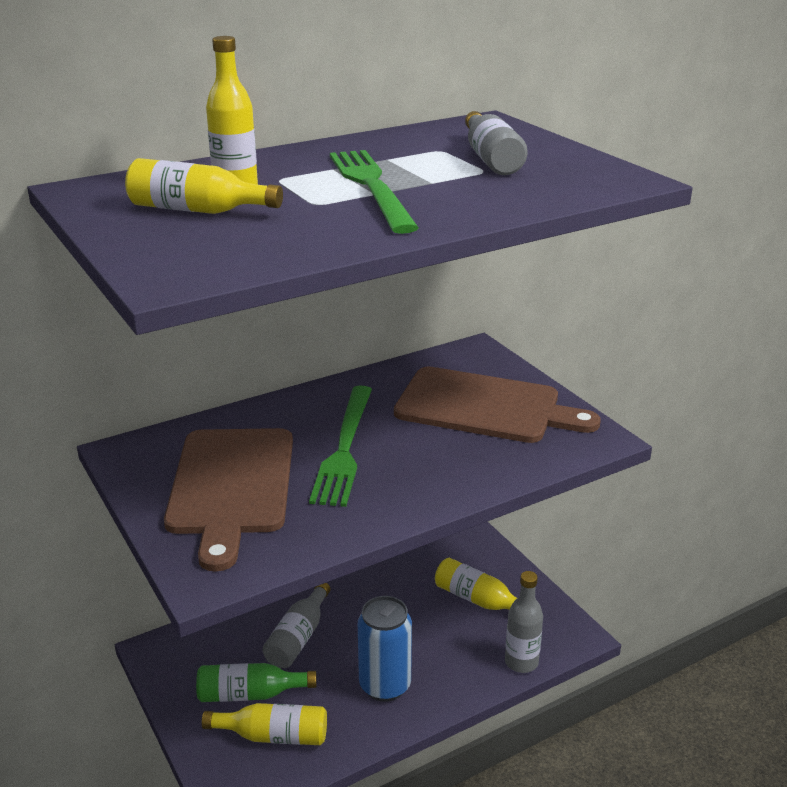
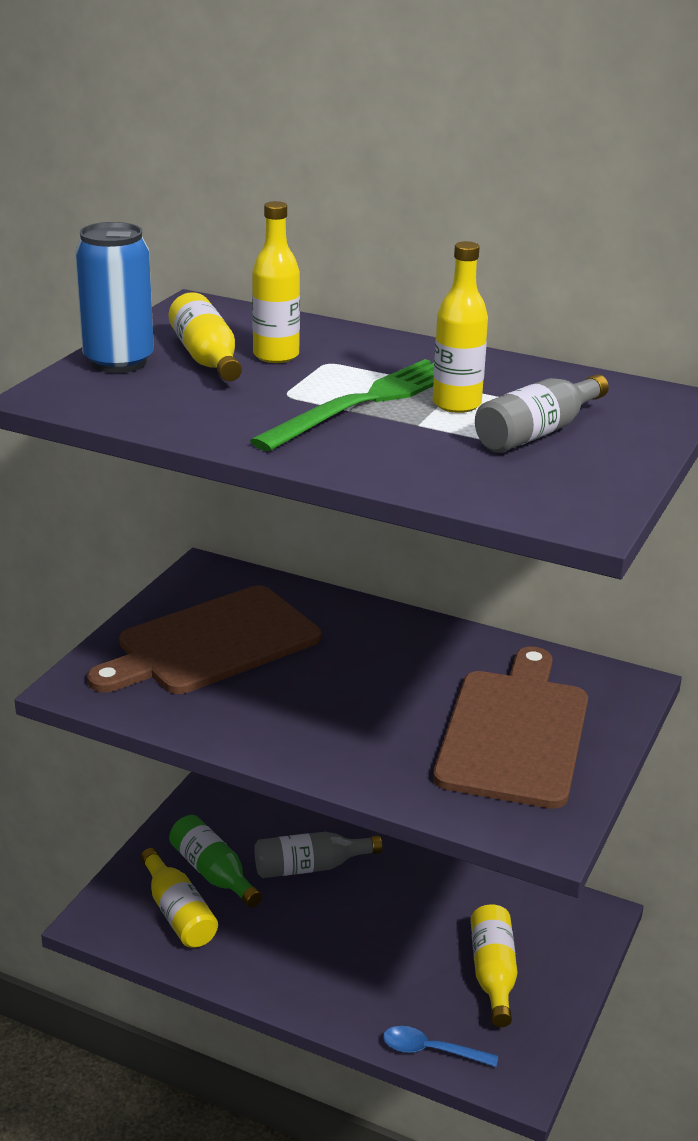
camera: 55 degrees right, 0 degrees up
(345, 448) = (336, 677): green fork -> none
(385, 685) = (302, 958): blue can -> blue can (119, 362)
(414, 165) = (456, 404): none -> yellow bottle
(484, 407) = (514, 733): brown cutting board -> brown cutting board turned 150 degrees counterclockwise
(521, 662) = (431, 1050): grey bottle -> blue spoon

